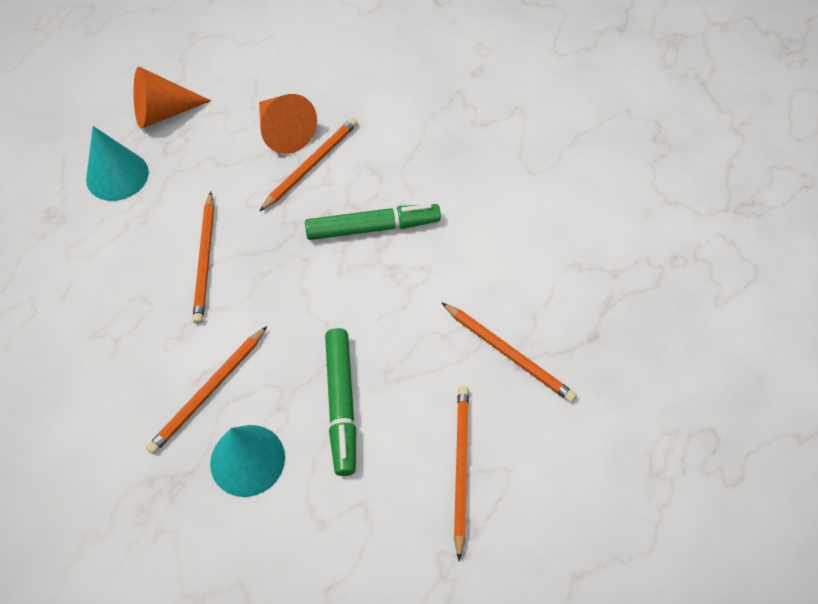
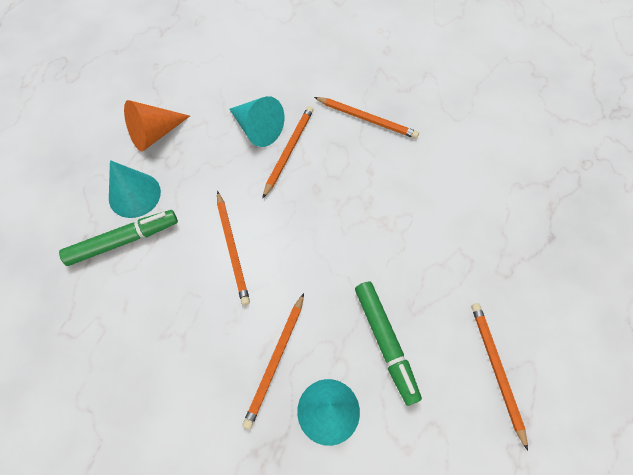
camera: 15 degrees left, 5 degrees up
(284, 132) = (258, 129): orange cone -> turquoise cone
(373, 227) = (355, 190): green marker -> green marker (123, 240)
(508, 353) = (495, 267): orange pencil -> orange pencil (366, 119)

